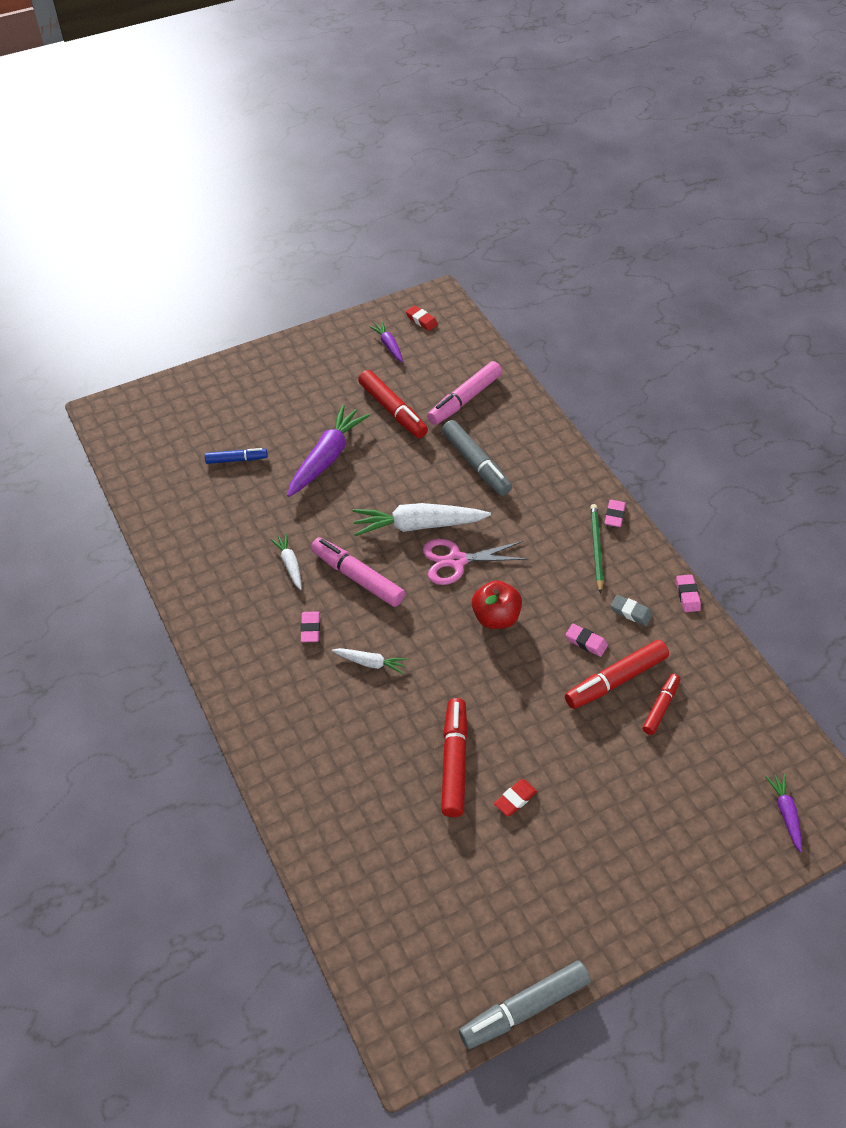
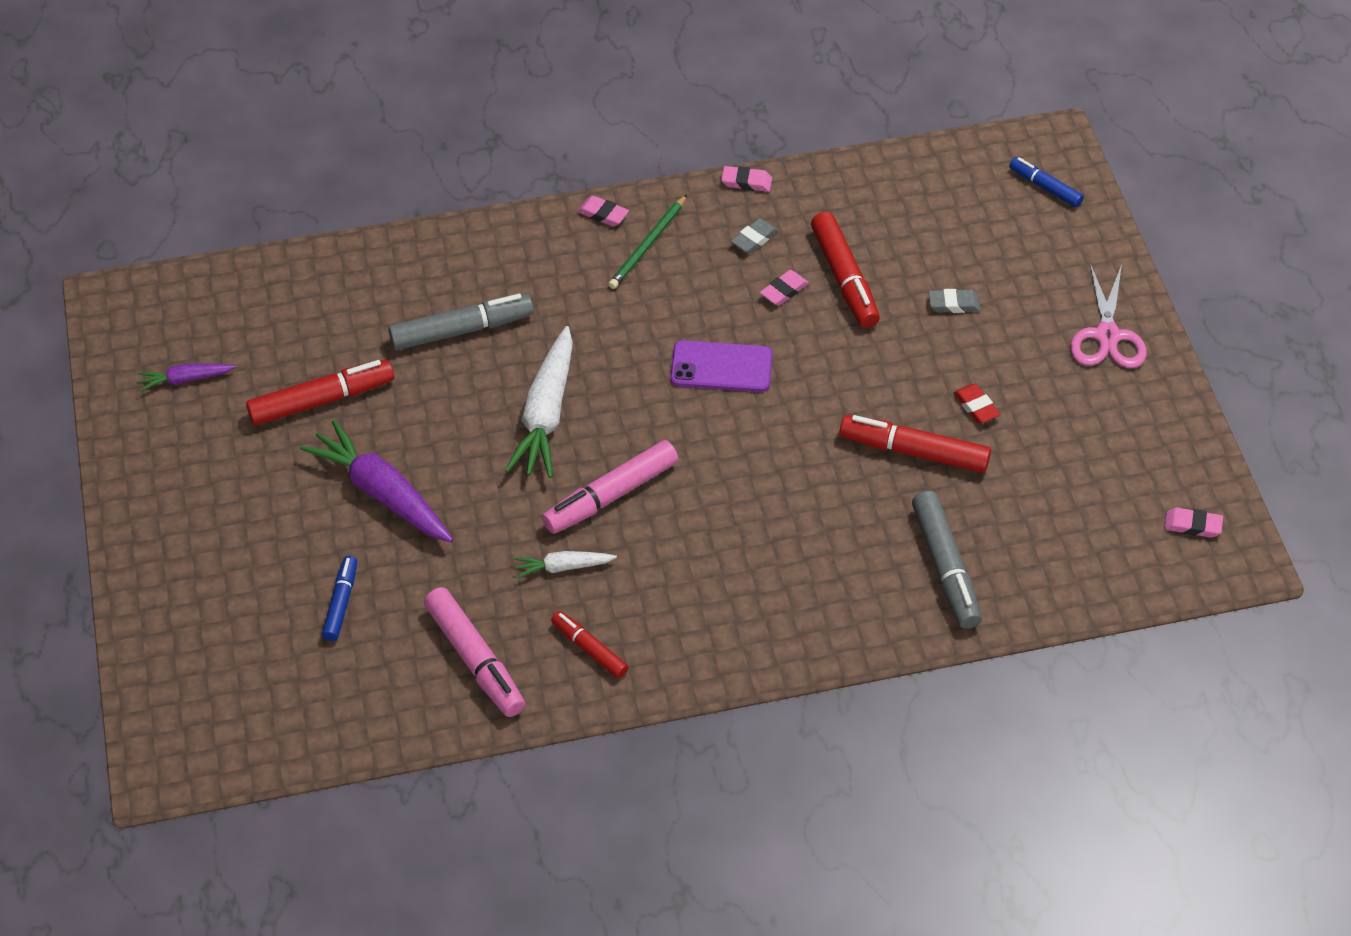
camera: 75 degrees left, 0 degrees up
(310, 629) = (678, 561): pink eraser -> pink eraser (1192, 525)
(370, 663) = (751, 507): white carrot -> none
(421, 320) = (150, 330): red eraser -> none
(456, 561) = (620, 386): pink scissors -> pink scissors (1107, 336)
(464, 399) = (337, 316): pink marker -> pink marker (475, 660)
(495, 617) = (721, 367): red apple -> purple phone
(524, 1008) = (1215, 455): grey marker -> grey marker (945, 567)
(596, 548) = (648, 245): green pencil -> green pencil turned 75 degrees counterclockwise
(619, 764) = (953, 304): none -> grey eraser
(660, 707) = (891, 249): red marker -> red marker (589, 649)
(785, 813) = (1045, 187): purple carrot -> blue marker

